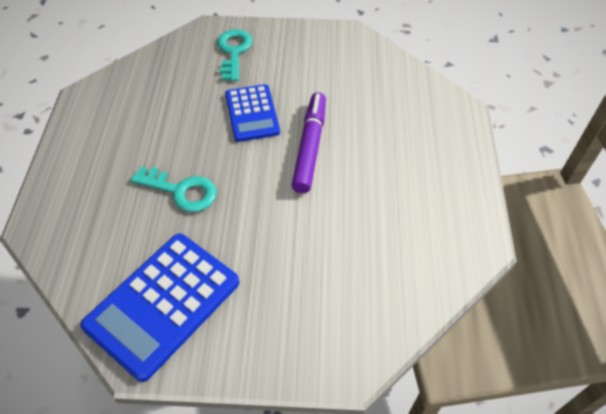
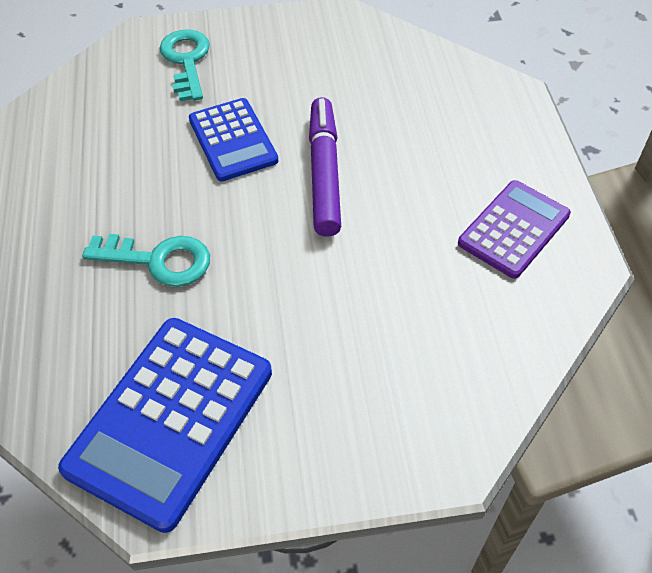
camera: 10 degrees left, 0 degrees up
(435, 209) = (514, 229): none -> purple calculator

